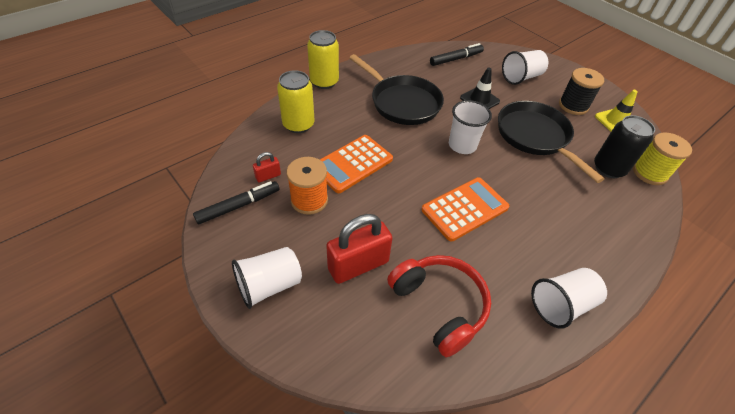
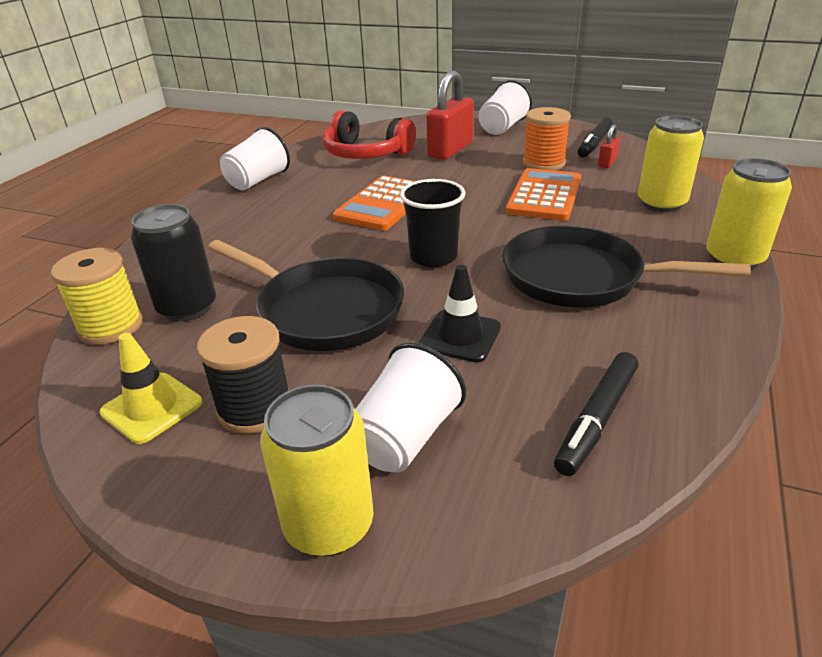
camera: 155 degrees right, 15 degrees down
(462, 145) = (433, 257): white cup -> black cup
(552, 67) = (329, 525): none -> yellow can

